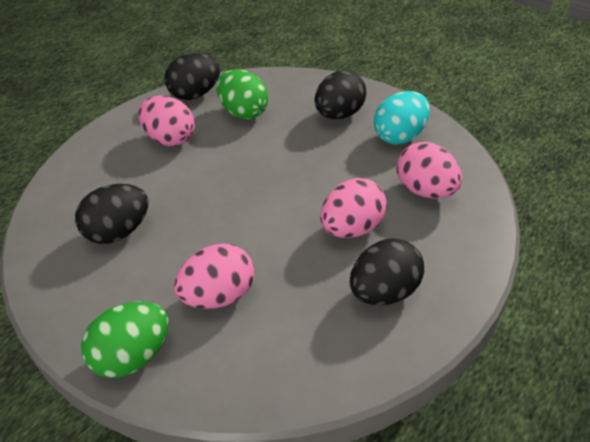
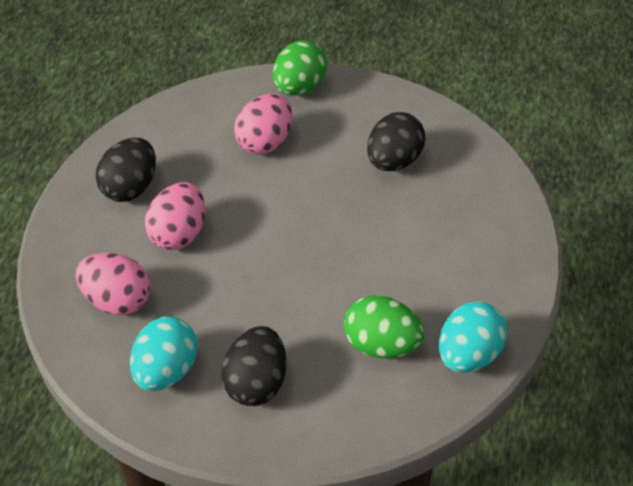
camera: 155 degrees right, 5 degrees up
(170, 139) = (438, 274): pink egg -> none
(195, 94) = (469, 355): black egg -> turquoise egg

